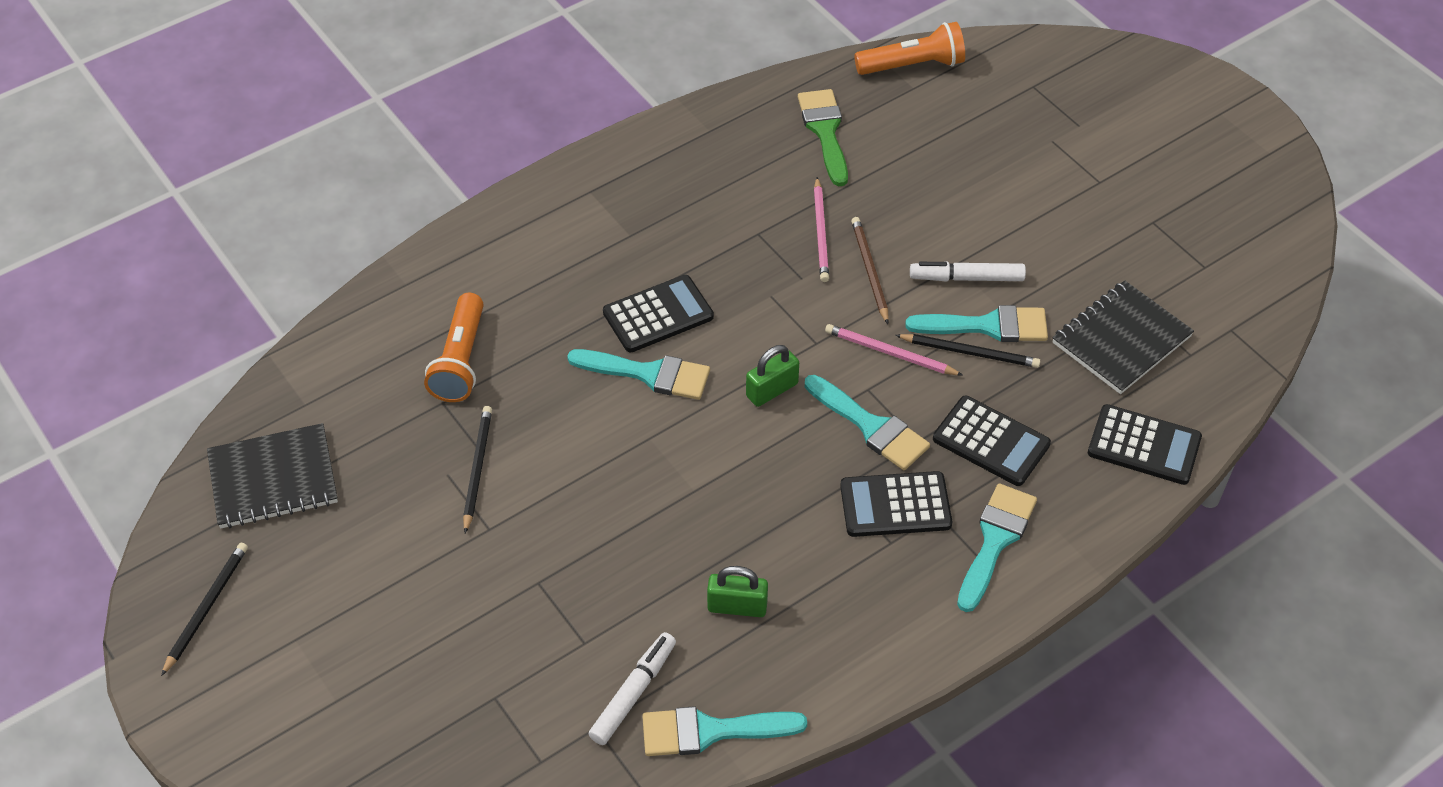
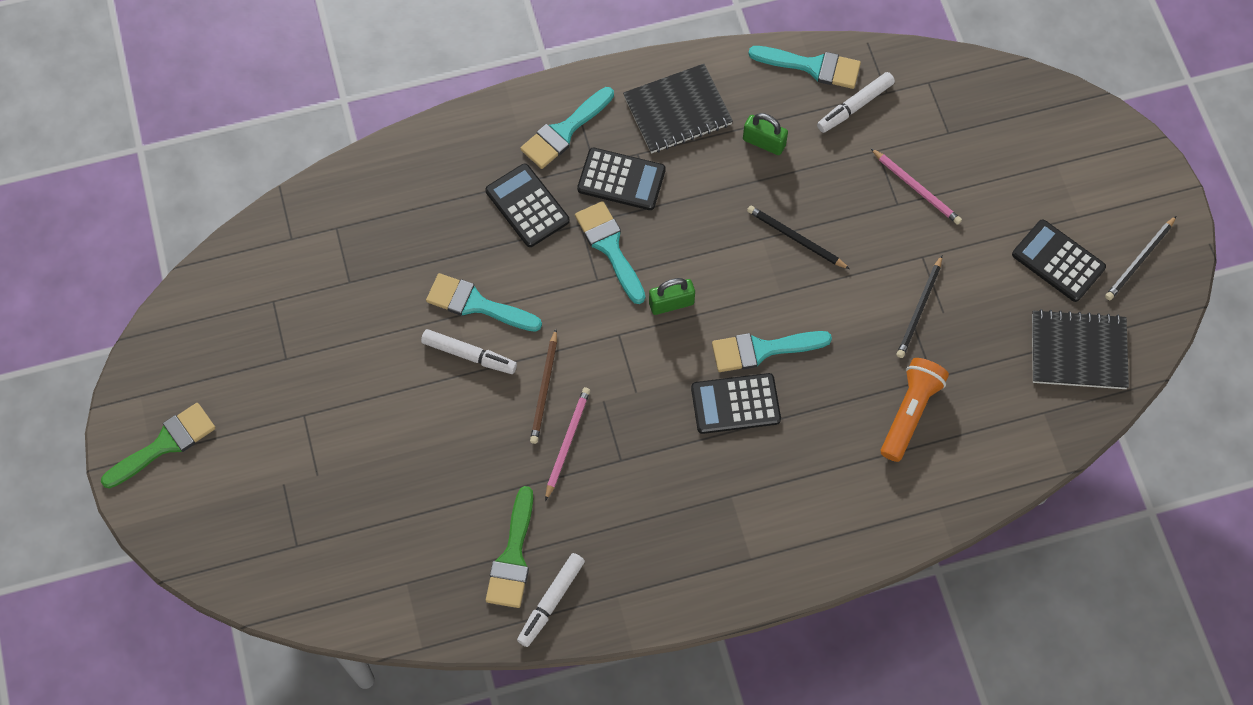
camera: 160 degrees left, 15 degrees up
(648, 374) = (762, 349): turquoise brush -> turquoise brush turned 45 degrees counterclockwise
(770, 109) = (551, 602): none -> white marker
(890, 353) = (565, 306): pink pencil -> pink pencil (916, 188)
(912, 65) = (393, 612): orange flashlight -> none
(970, 352) = (503, 285): black pencil -> black pencil (795, 238)
(1121, 340) = (381, 258): black notebook -> black notebook (677, 111)
(1144, 445) = (418, 166): black calculator -> black calculator (1058, 261)
(1214, 123) = (165, 444): none -> green brush

